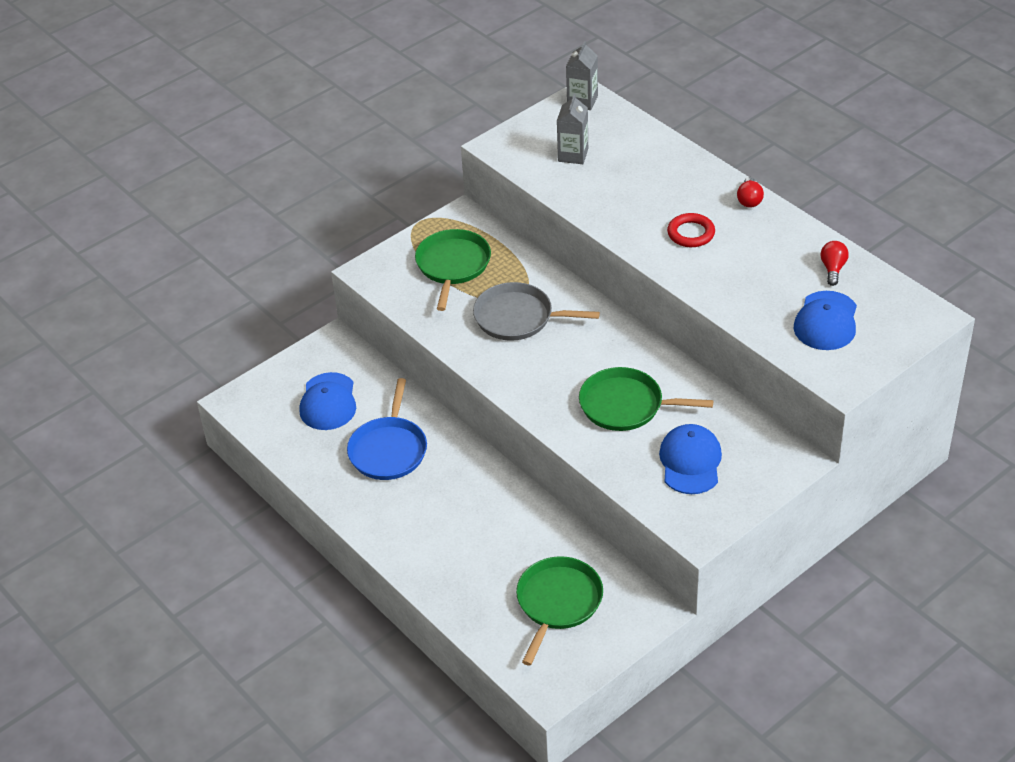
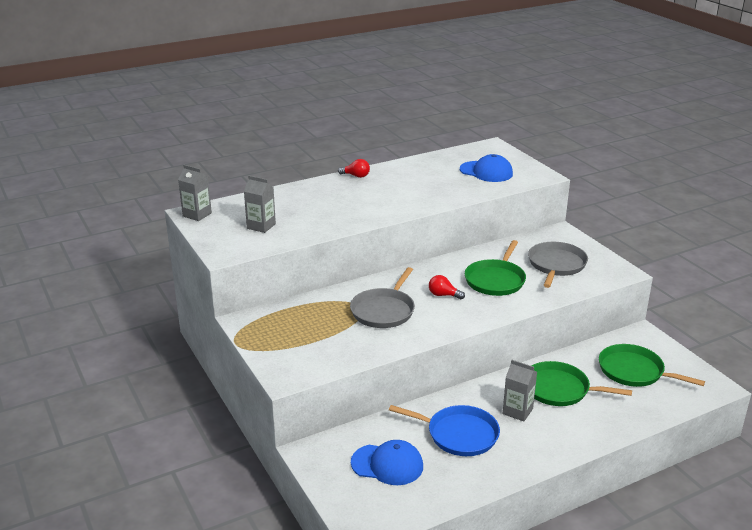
camera: 80 degrees left, 15 degrees down
(443, 495) = (517, 411): none -> grey carton
(452, 266) = (305, 333): green pan -> green pan (559, 389)
(690, 462) = (556, 265): blue cap -> grey pan
(691, 233) = (380, 198): red ring -> none
(833, 269) = (438, 163): red light bulb -> red light bulb (443, 295)

